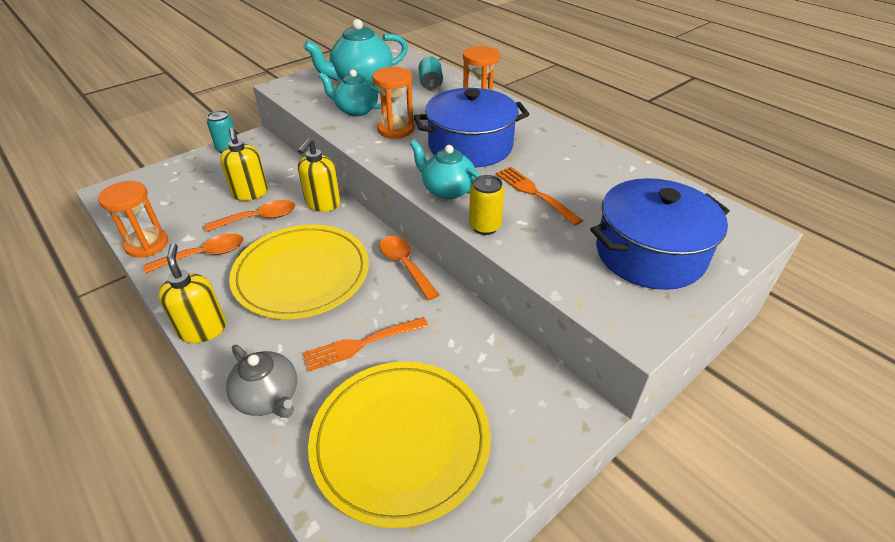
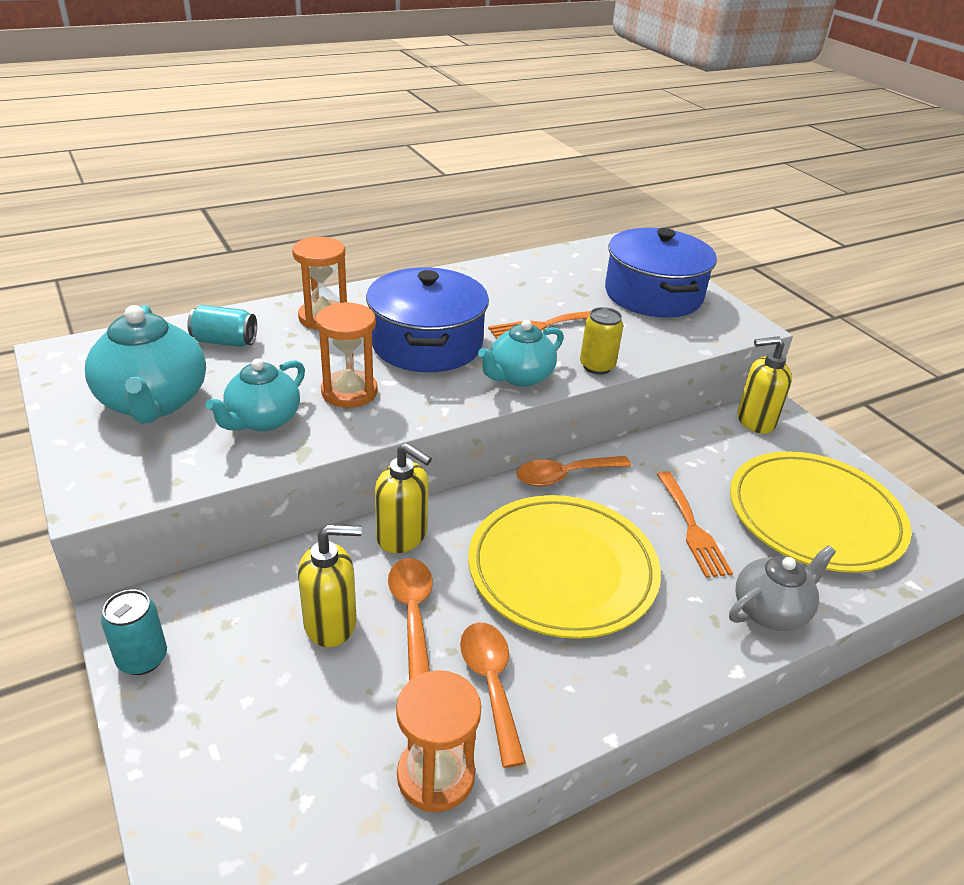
camera: 80 degrees left, 5 degrees down
(203, 329) = (659, 678): yellow soap dispenser -> yellow soap dispenser (755, 421)

